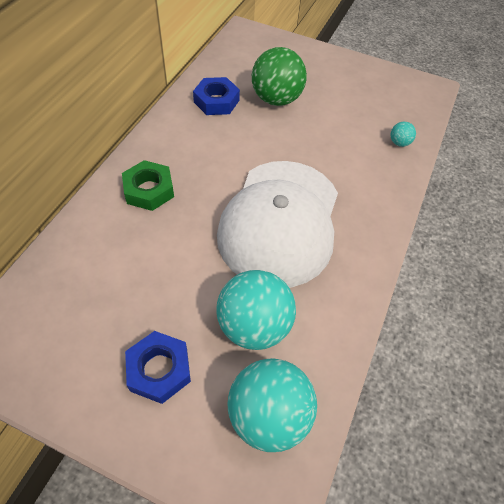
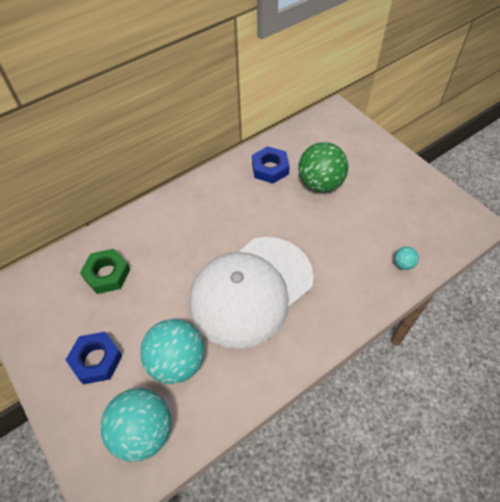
camera: 35 degrees right, 0 degrees up
(149, 190) = (173, 224): green nut -> green nut (107, 274)

